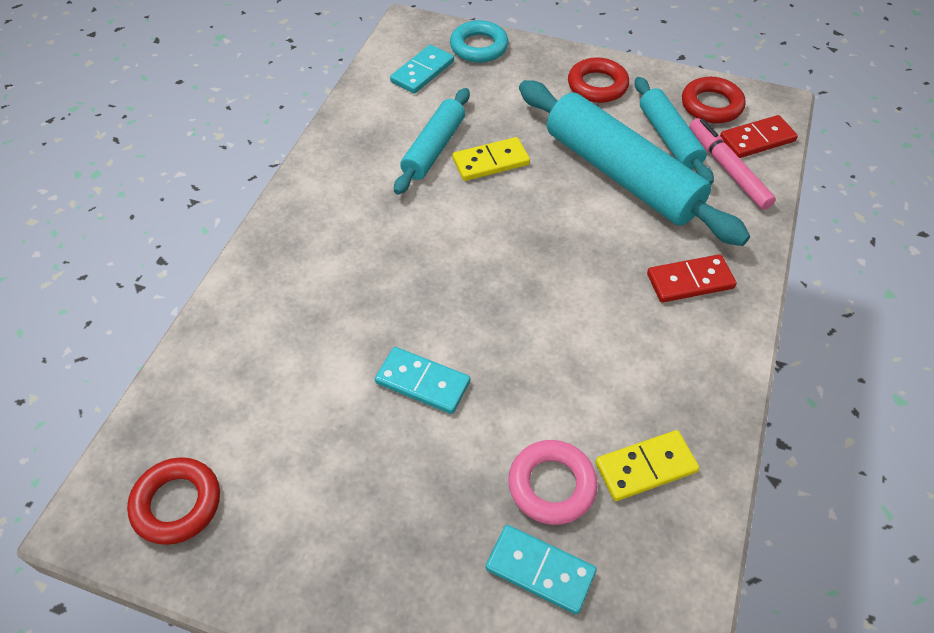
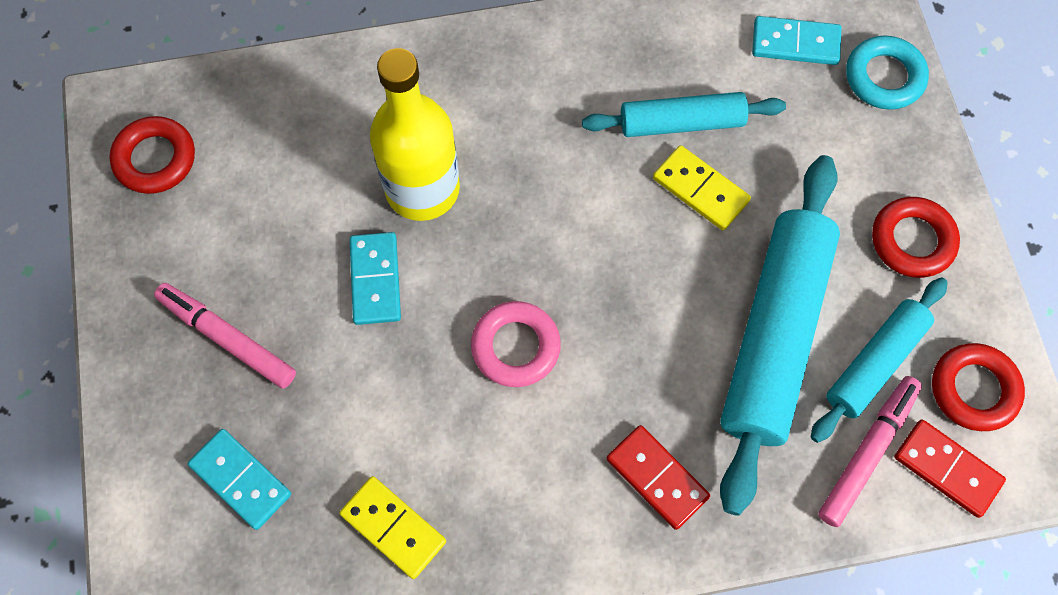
camera: 60 degrees right, 15 degrees up
(368, 315) = (422, 189): none -> yellow bottle
(399, 521) = (227, 338): none -> pink marker
(540, 570) = (241, 479): turquoise domino -> turquoise domino turned 45 degrees counterclockwise
(551, 485) = (328, 450): pink ring -> pink ring (515, 347)

